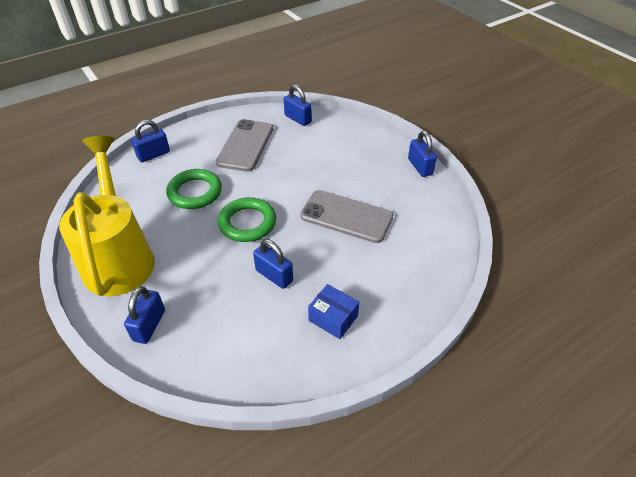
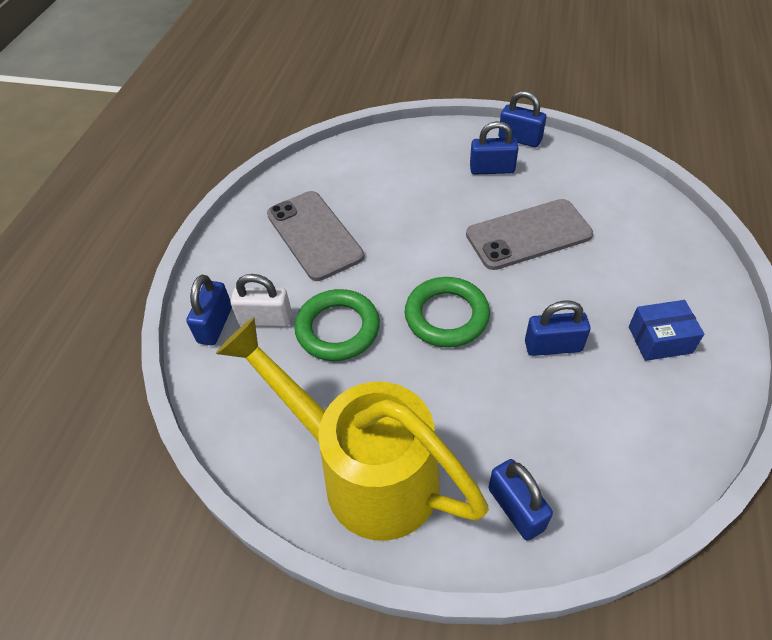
camera: 40 degrees left, 5 degrees up
(174, 167) = (265, 319): none -> white padlock
(298, 119) = (328, 167): blue padlock -> blue padlock (492, 169)

